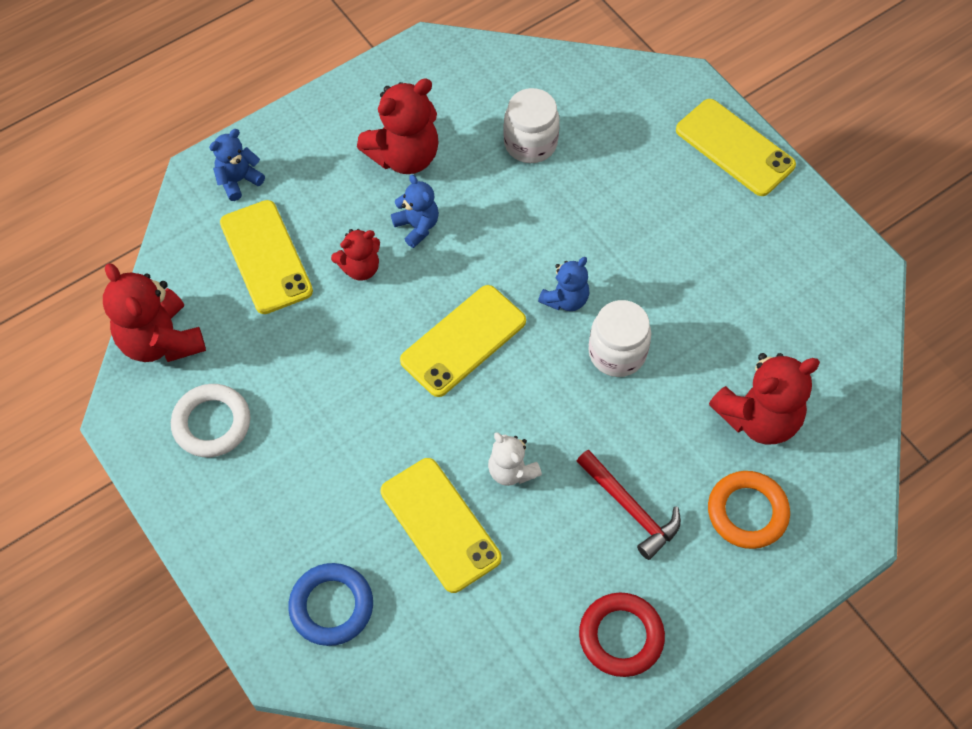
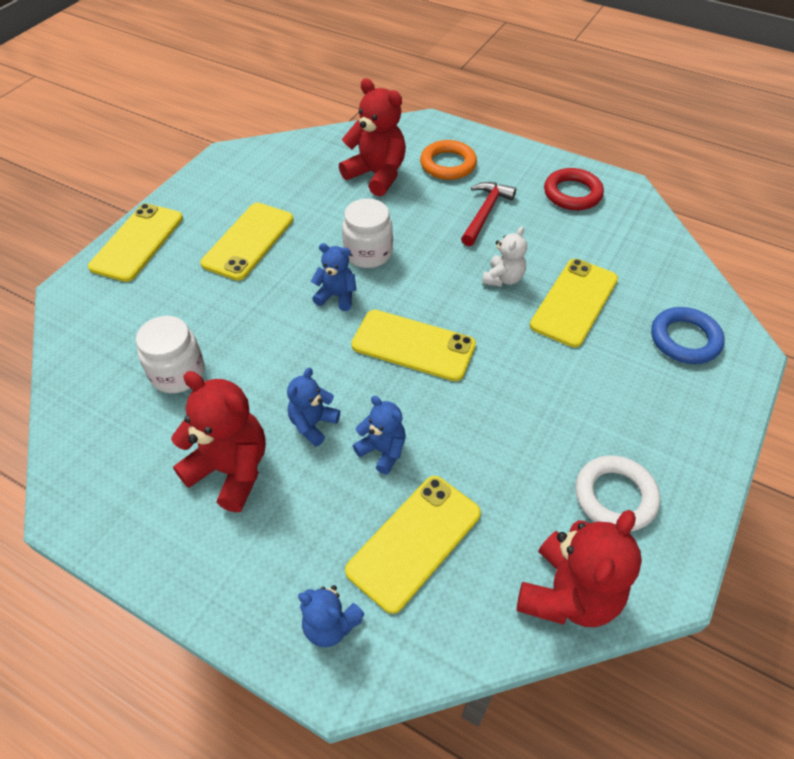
camera: 115 degrees left, 10 degrees down
(360, 268) = (382, 450): red teddy bear -> blue teddy bear
(691, 246) = (248, 241): none -> yellow phone

